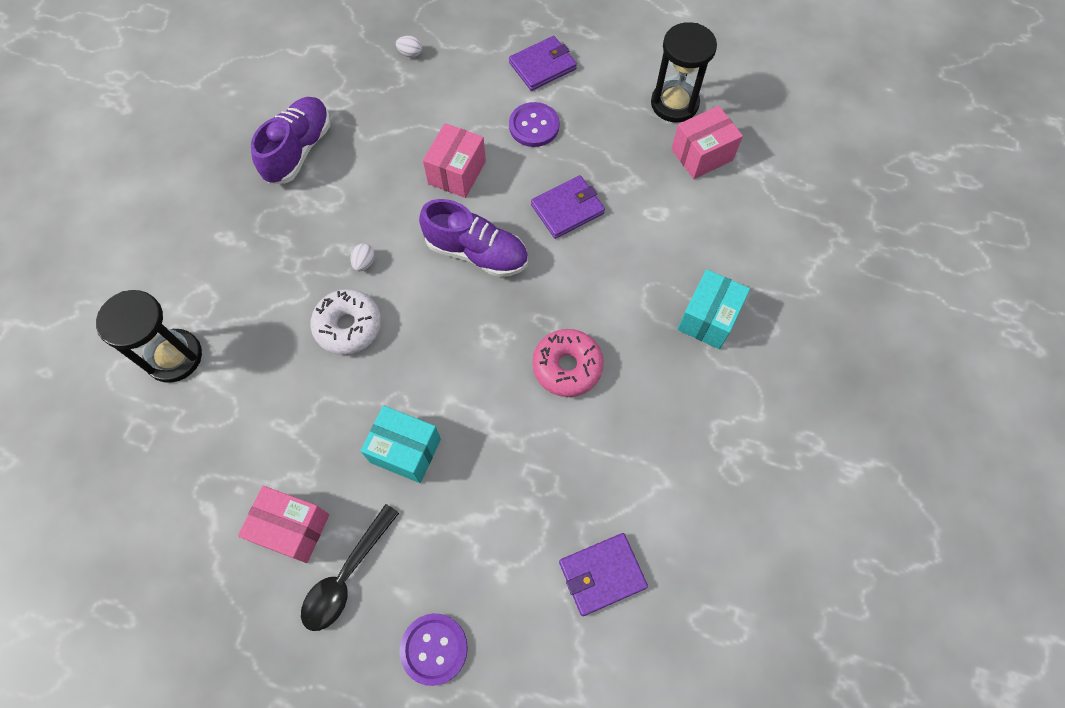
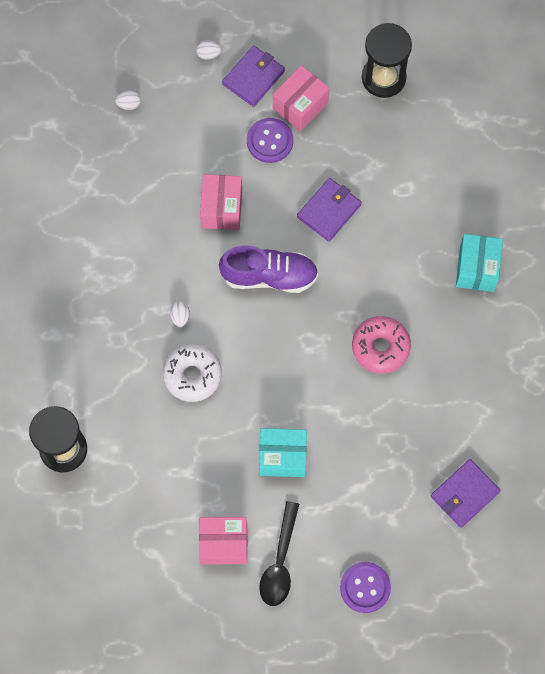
camera: 20 degrees left, 5 degrees up
(299, 150) = (74, 234): purple shoe -> none
(507, 34) = (208, 54): none -> white egg
(701, 155) = (423, 121): pink box -> pink box (300, 105)

